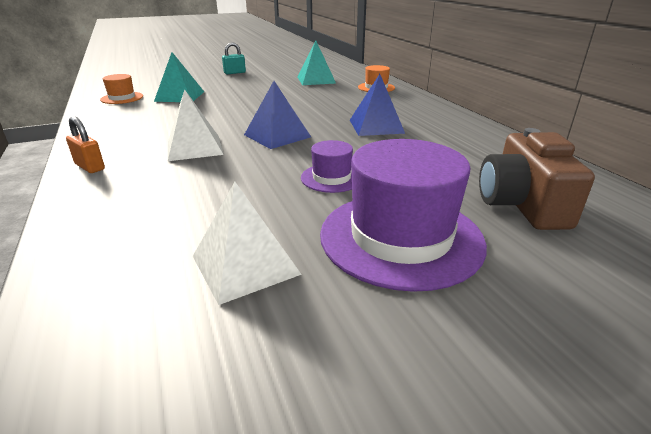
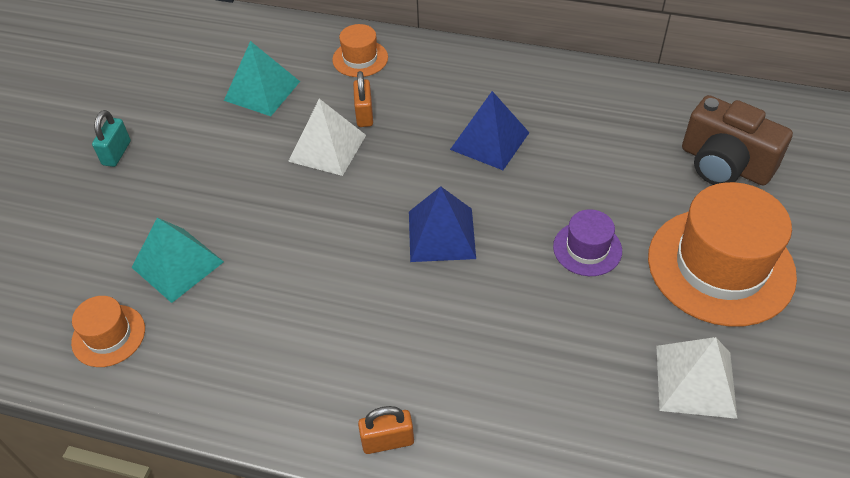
camera: 50 degrees left, 20 degrees up
(194, 147) = (412, 322): white pyramid -> white pyramid (327, 148)
(338, 98) = (364, 114): none -> orange padlock
(401, 237) = (720, 266): purple hat -> orange hat

